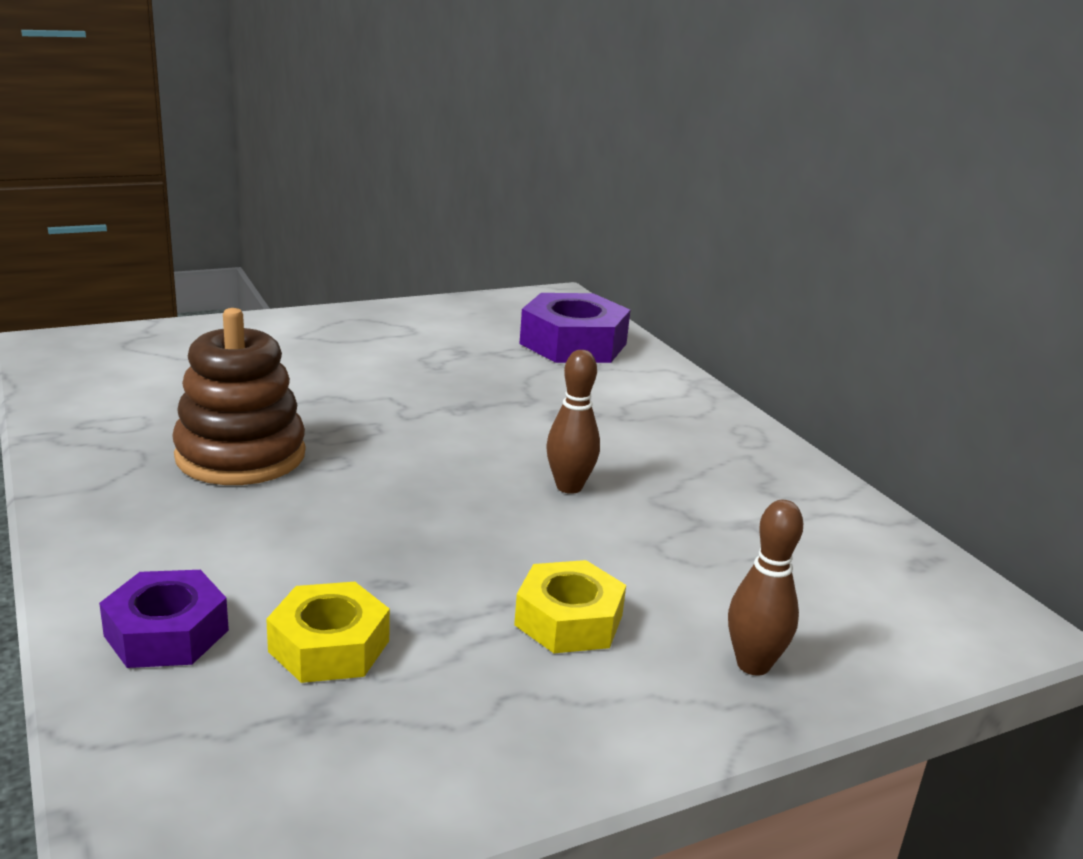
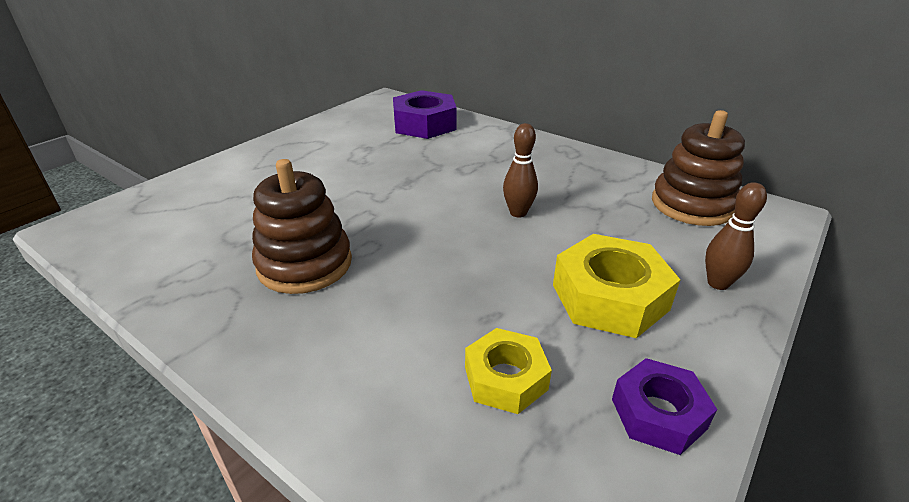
camera: 25 degrees left, 10 degrees up
(166, 633) = (394, 421): purple nut -> purple nut (658, 413)
(568, 620) = (609, 297): yellow nut -> yellow nut, size x1.59
(857, 563) = (692, 205): none -> brown stacking toy

